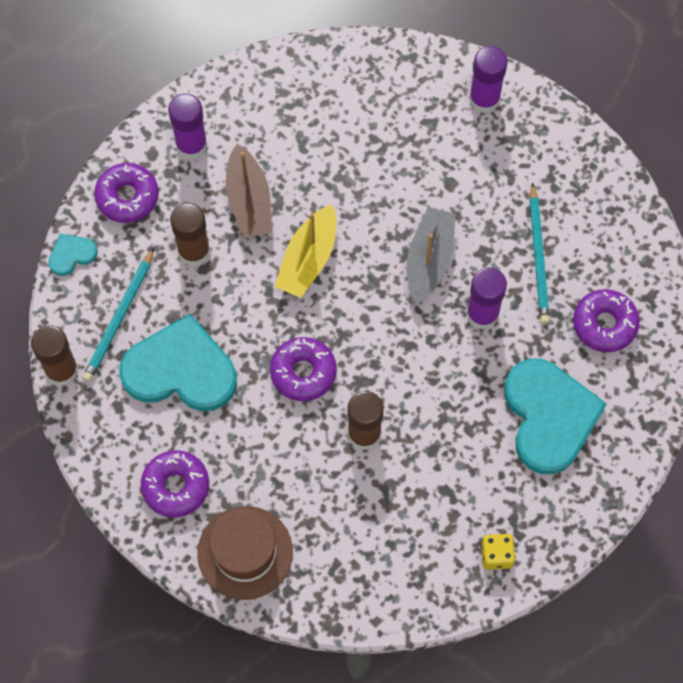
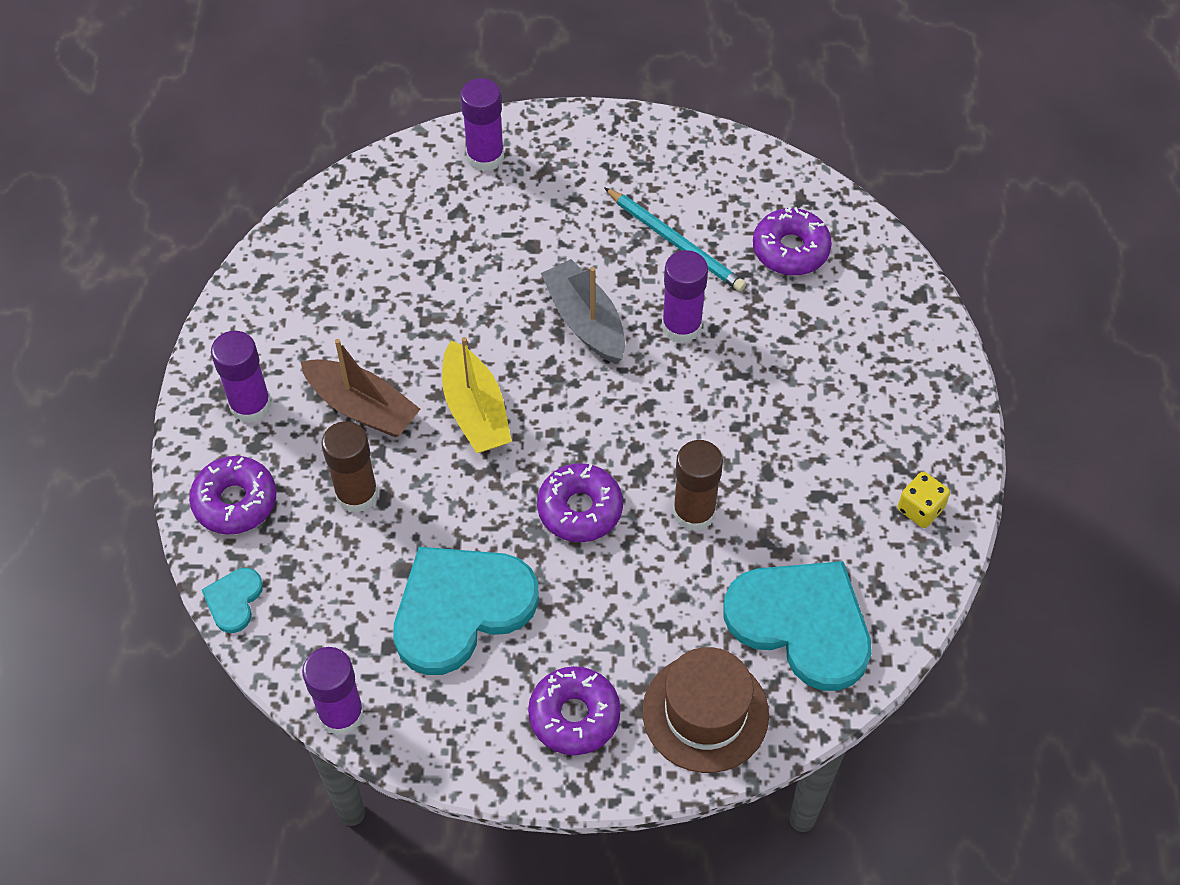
camera: 45 degrees left, 10 degrees down
(62, 370) = (341, 714): brown glue stick -> purple glue stick
(119, 318) = (348, 615): turquoise pencil -> none
(549, 416) = (831, 359): turquoise heart -> turquoise heart (802, 623)

